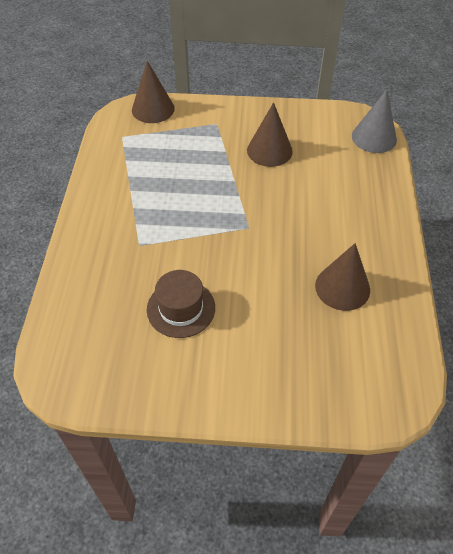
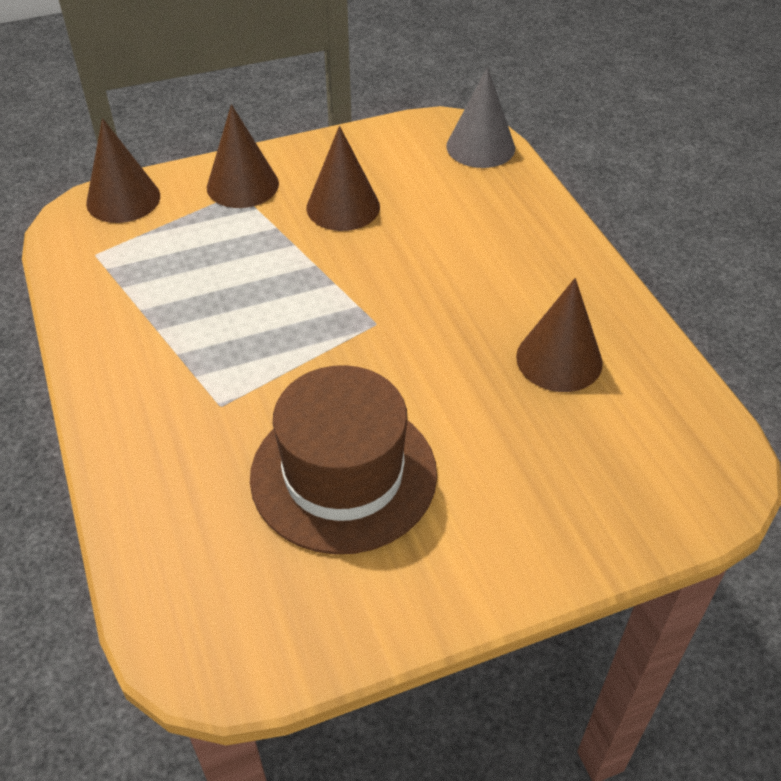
camera: 25 degrees left, 5 degrees down
(181, 308) = (343, 474): brown hat -> brown hat, size x1.61
(220, 120) = (242, 185): none -> brown cone

